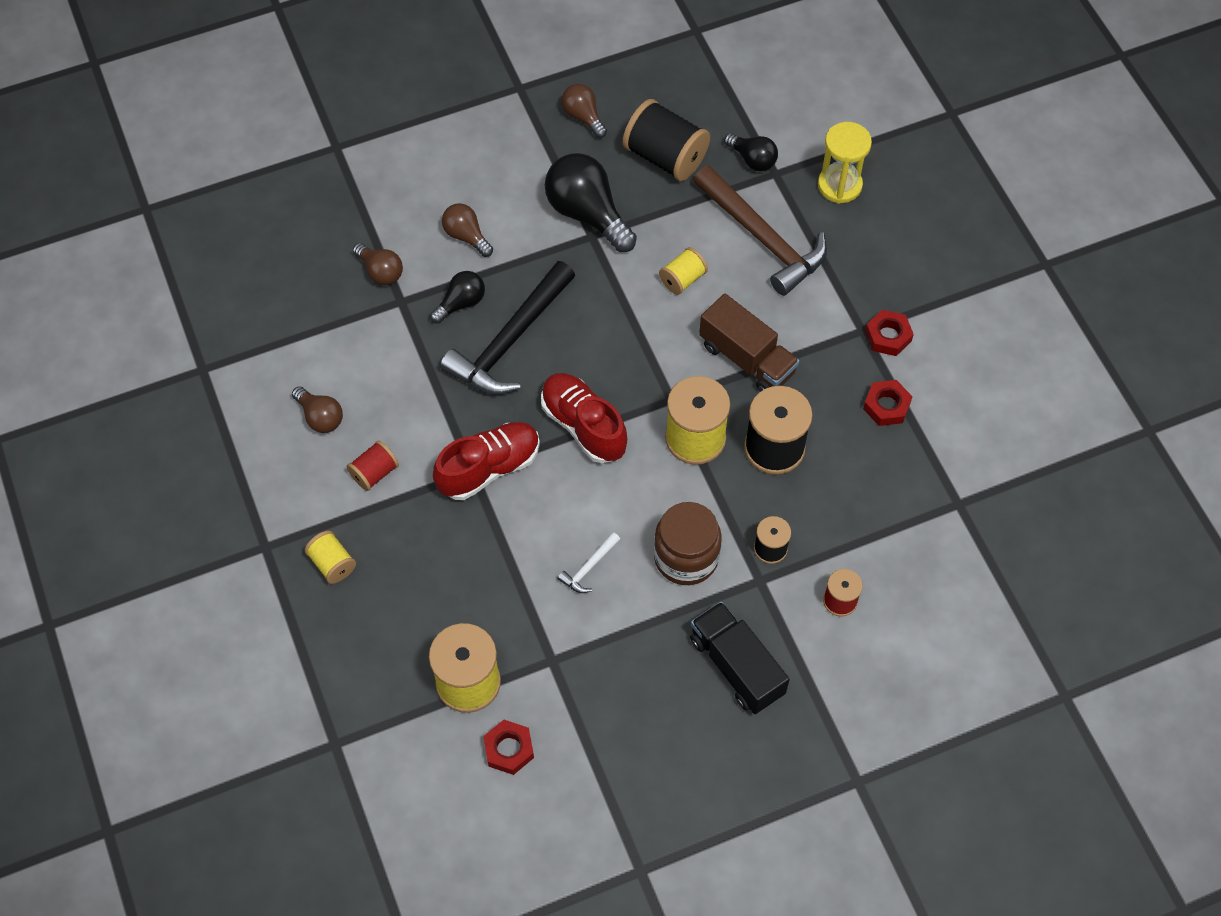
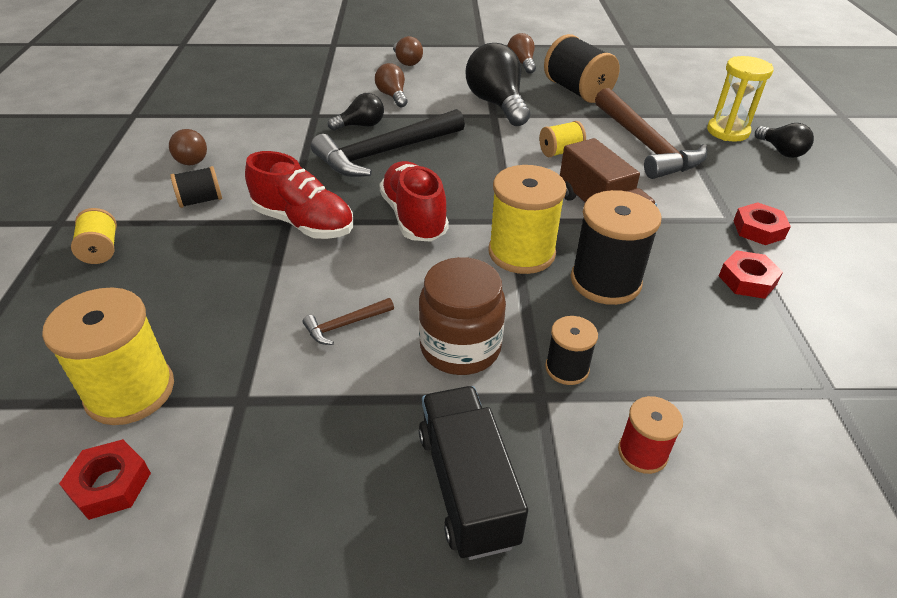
camera: 20 degrees right, 20 degrees down
(374, 473) = (200, 200): red spool -> black spool
(380, 271) = (312, 99): brown light bulb -> brown light bulb (407, 62)
(489, 468) = (304, 223): red shoe -> red shoe turned 45 degrees clockwise
(589, 567) = (345, 325): white hammer -> brown hammer
(752, 159) = (651, 105): black light bulb -> black light bulb (781, 151)

